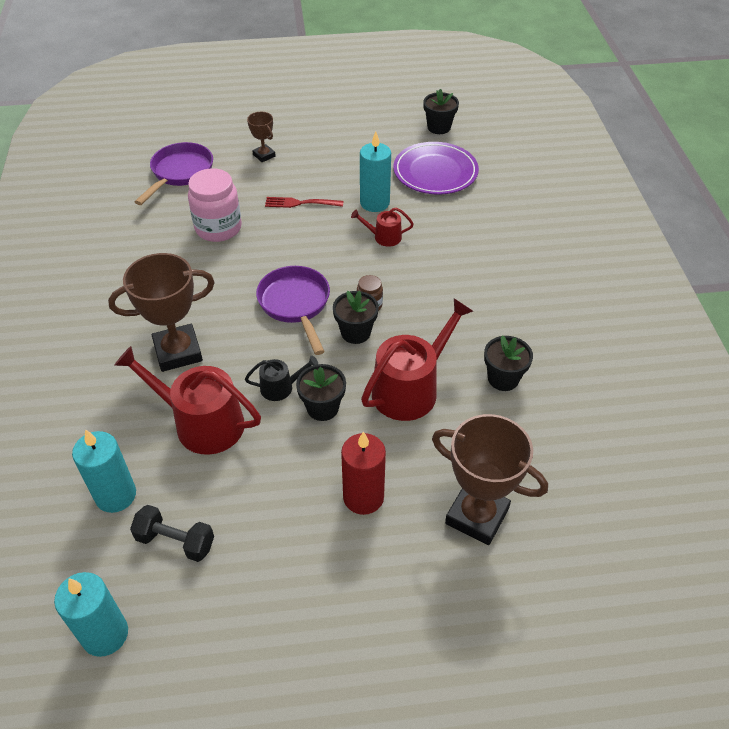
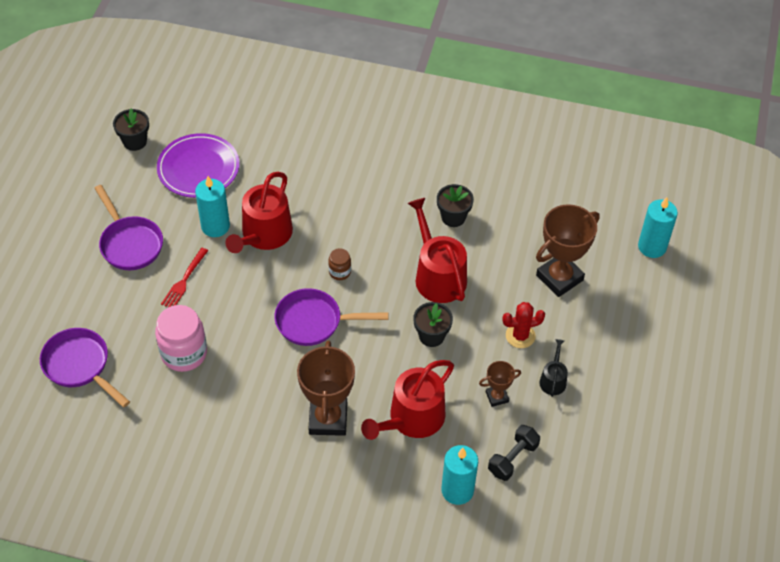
camera: 70 degrees left, 5 degrees up
(105, 634) = (570, 516): turquoise candle -> turquoise candle (652, 247)
(264, 155) = (93, 289): brown trophy -> brown trophy (497, 397)
(281, 387) = (399, 357): black watering can -> black watering can (553, 380)
(324, 159) = (130, 243): none -> purple pan
(355, 332) = (365, 291): black flower pot -> none
(363, 497) = (520, 336): red candle -> red cactus
(384, 237) = (264, 235): red watering can -> red watering can, size x2.02

